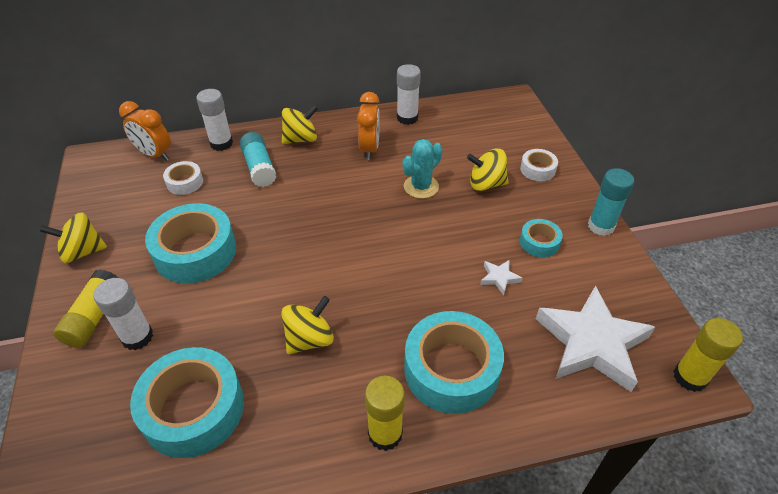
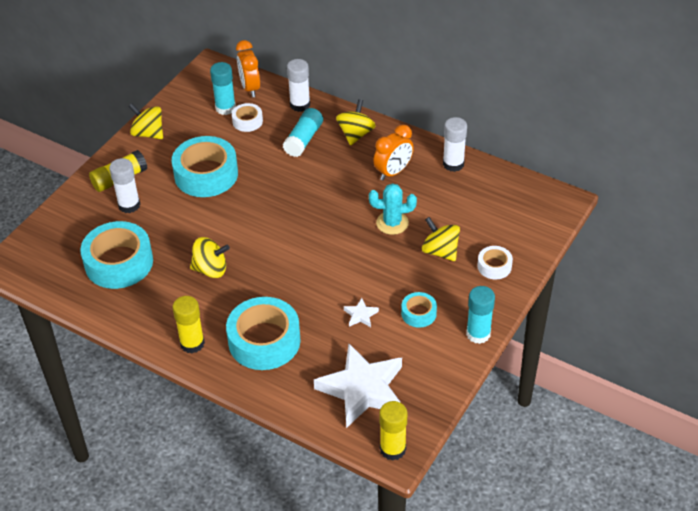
camera: 45 degrees right, 0 degrees up
(148, 183) = (225, 108): none -> turquoise glue stick
(301, 139) = (355, 134): yellow spinning top -> yellow spinning top turned 90 degrees counterclockwise

